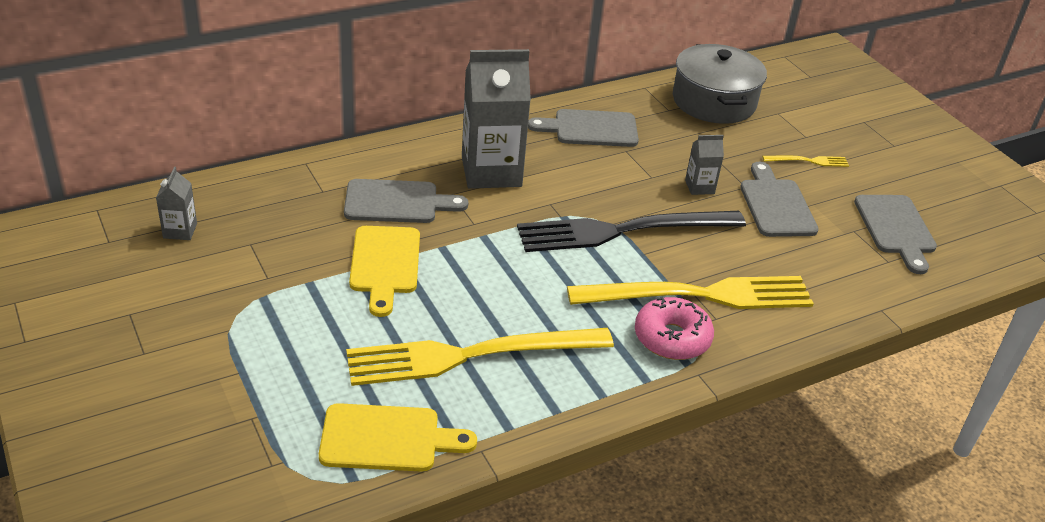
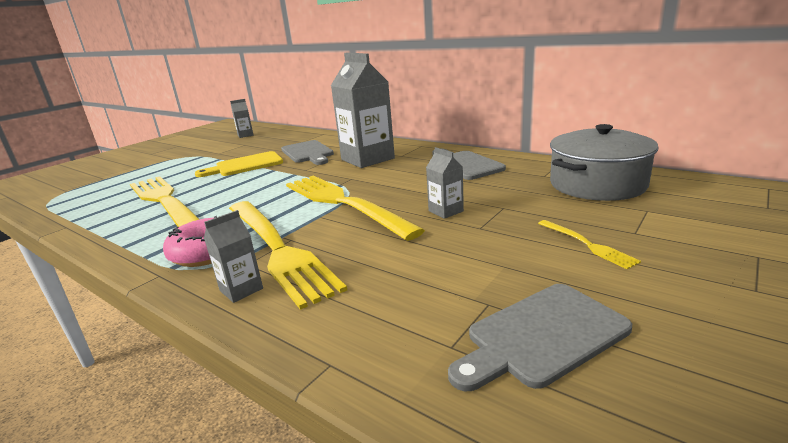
camera: 70 degrees right, 15 degrees down
(387, 438) = (82, 204): yellow cutting board -> none
(622, 231) = (343, 203): black fork -> yellow fork
(762, 329) = (241, 289): none -> grey carton
(776, 205) = (469, 247): grey cutting board -> none

